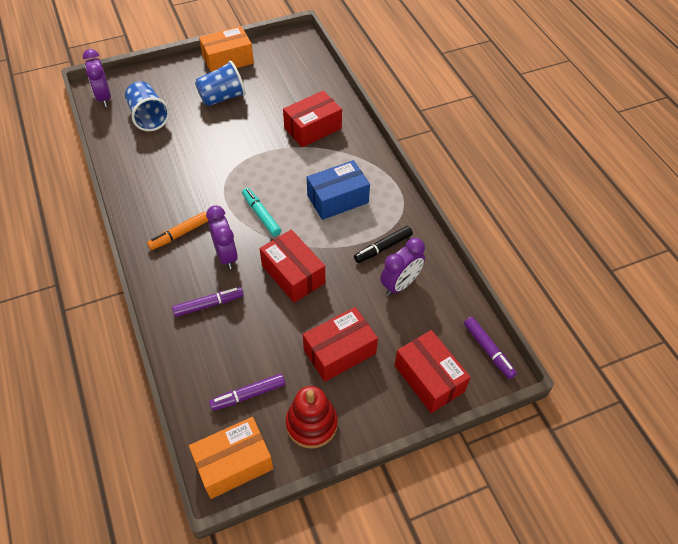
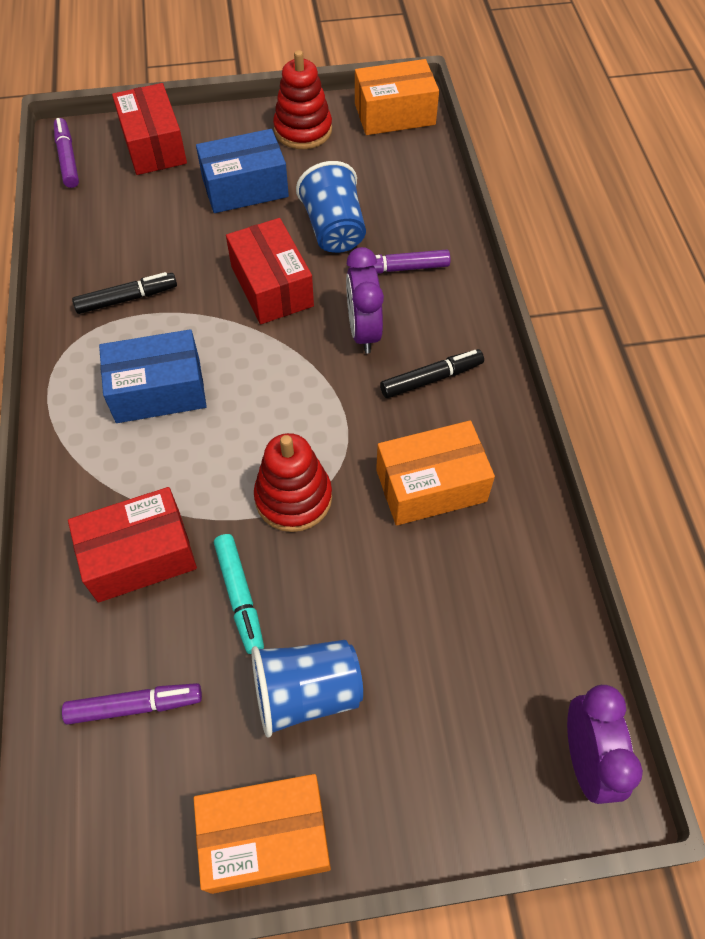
camera: 165 degrees left, 5 degrees up
(148, 117) = (478, 665): blue cup -> blue cup (334, 229)
(175, 180) = (431, 485): none -> orange box
(180, 234) = (431, 378): orange marker -> black marker
(246, 162) = (293, 498): none -> red stacking toy
(248, 395) = (367, 166): purple marker -> purple marker (135, 705)
(261, 215) = (293, 386): turquoise marker -> turquoise marker (240, 596)
(339, 352) = (245, 187): red box -> blue box
(400, 284) = (130, 246): purple clock -> none

